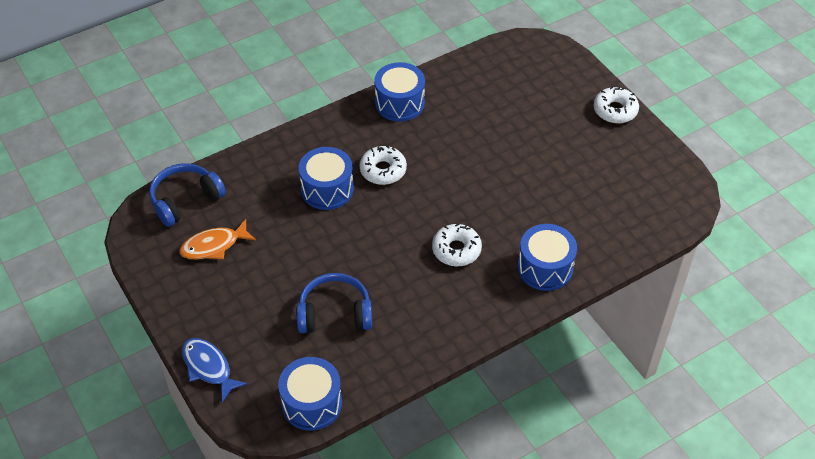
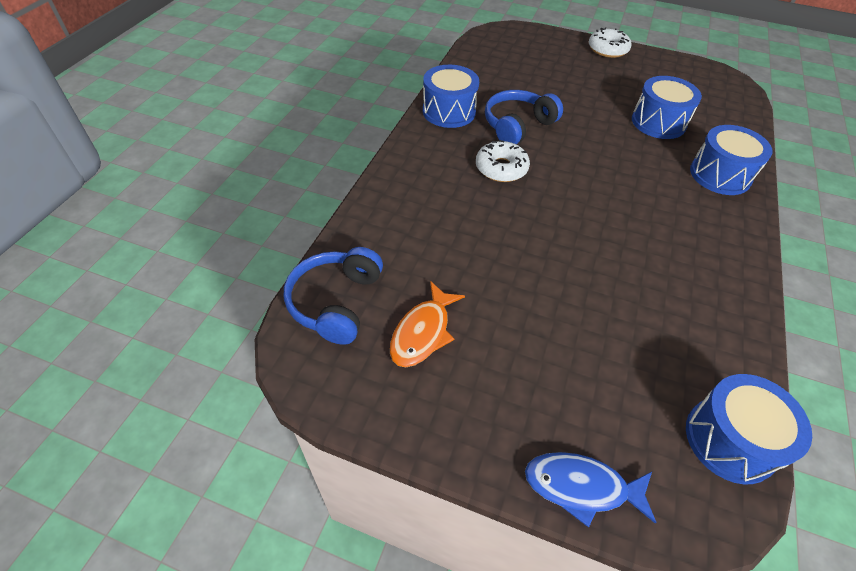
camera: 40 degrees left, 0 degrees up
(327, 189) = (472, 210): blue drum -> blue drum (658, 122)
(335, 313) = (625, 322): blue headphones -> blue headphones (517, 126)
(456, 250) = (642, 199): white donut -> none

